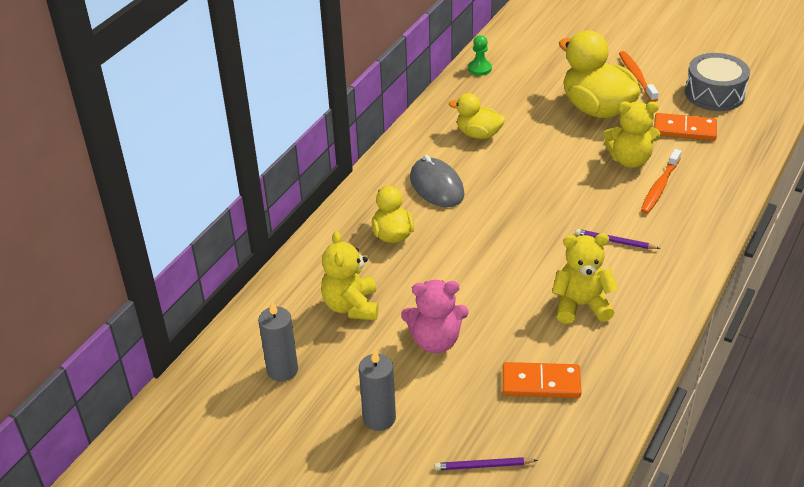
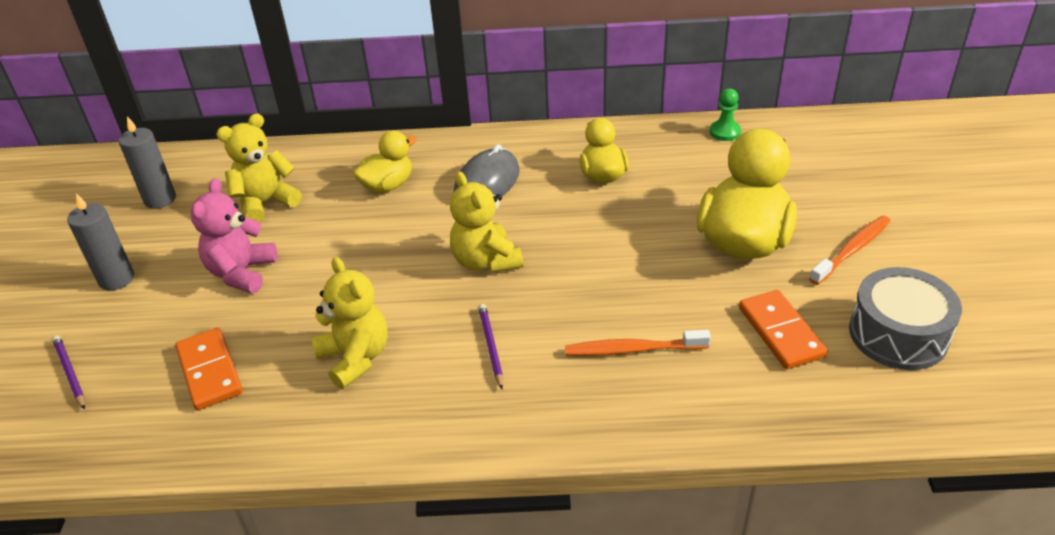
camera: 60 degrees right, 0 degrees up
(435, 341) = (242, 273): pink teddy bear -> pink teddy bear turned 45 degrees clockwise
(629, 160) = (664, 304): yellow teddy bear -> yellow teddy bear (486, 261)

